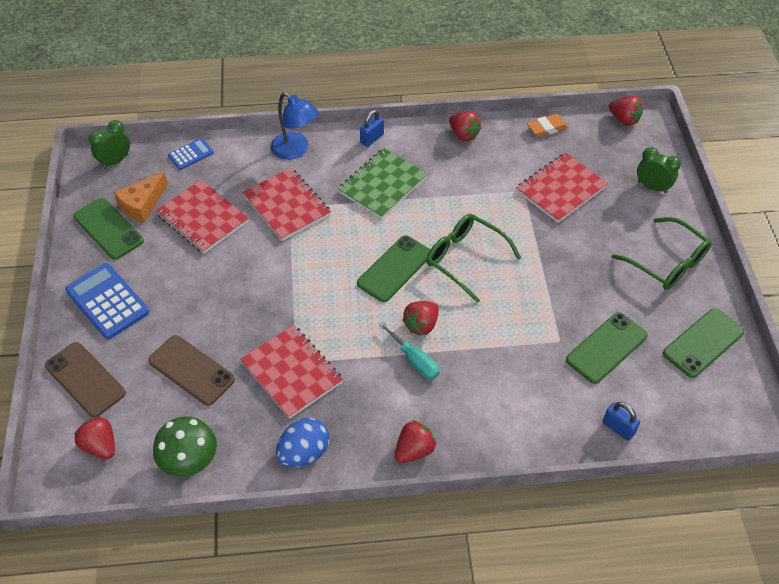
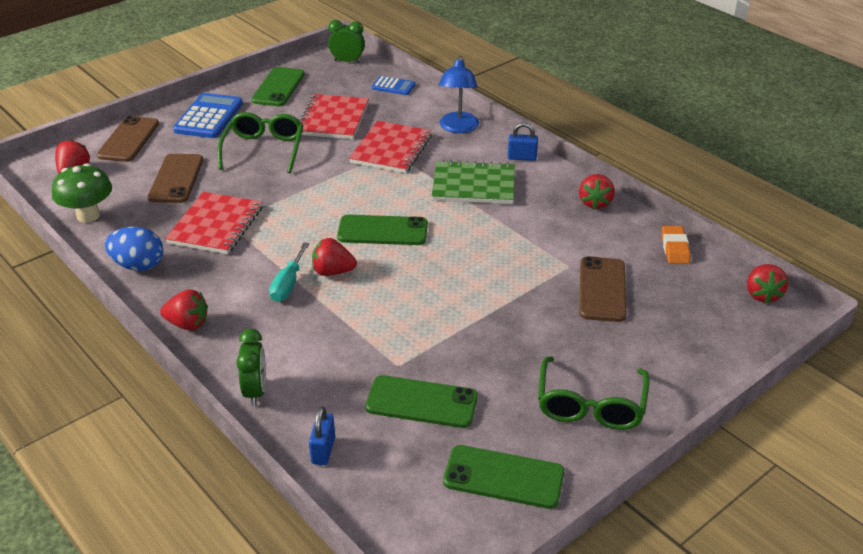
camera: 55 degrees right, 15 degrees down
(142, 204) = (317, 89): orange cheese -> none
(466, 259) = (438, 266): green glasses -> green glasses (263, 150)
(547, 128) = (675, 248): orange eraser -> orange eraser turned 60 degrees clockwise
(560, 189) = (602, 289): red notebook -> brown phone
(652, 187) = (689, 353): green clock -> green clock (255, 391)

